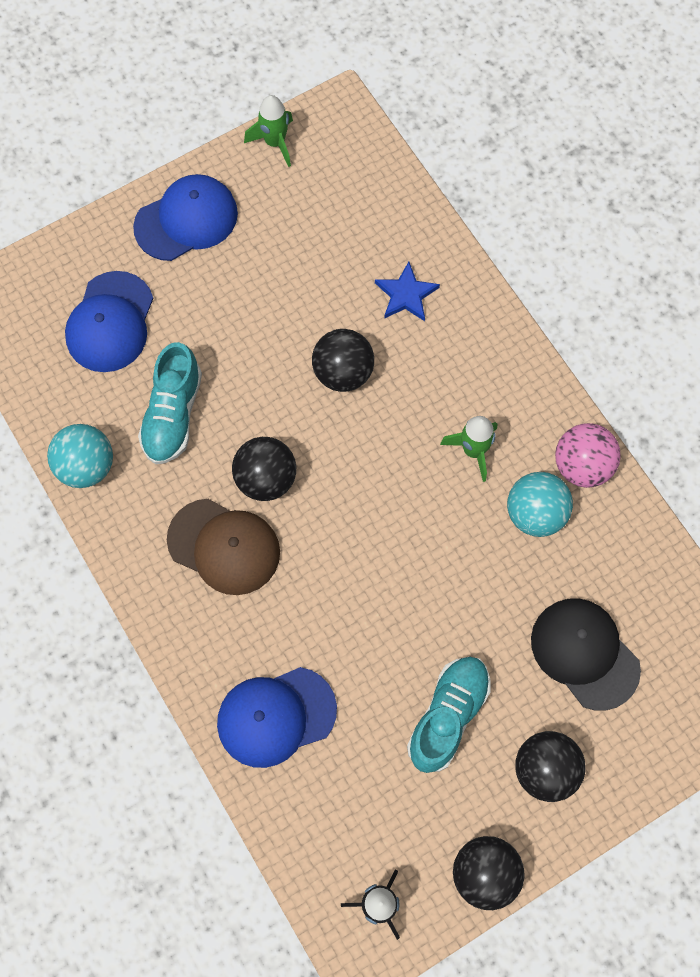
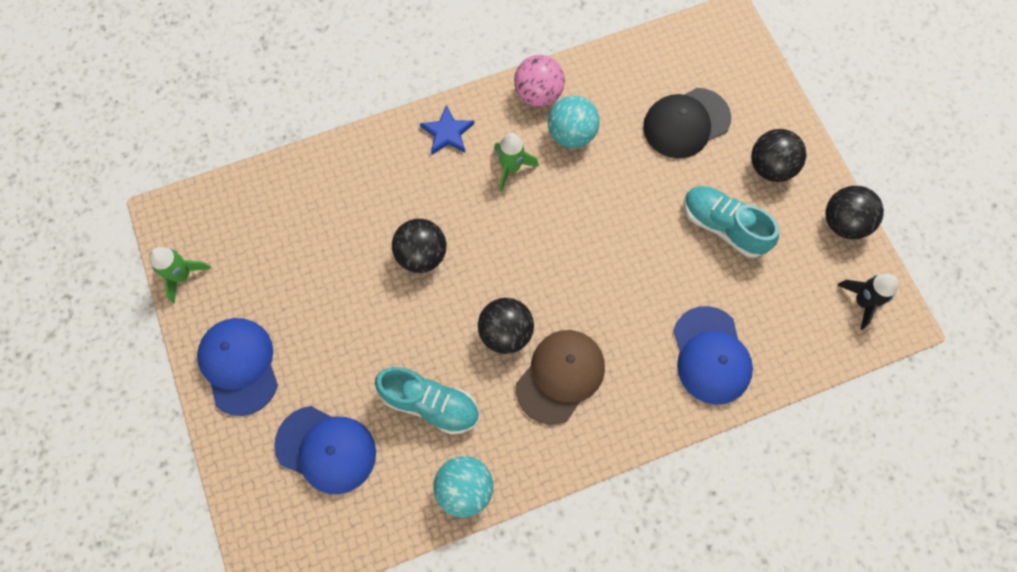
camera: 80 degrees left, 0 degrees up
(406, 295) = (362, 193): blue star -> blue star (447, 133)

